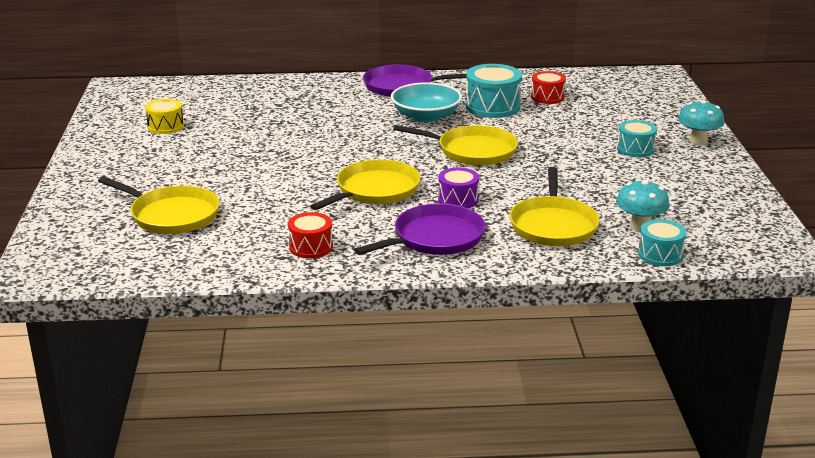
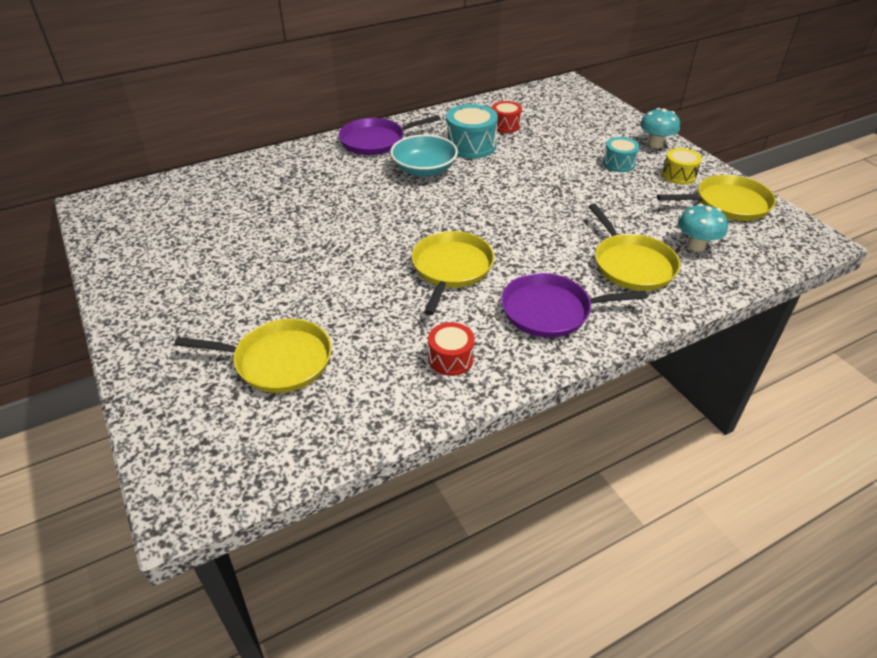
camera: 25 degrees left, 15 degrees up
(165, 126) = (184, 243): yellow drum -> yellow drum (678, 175)
(434, 238) = (550, 310): purple pan -> purple pan turned 120 degrees counterclockwise
(458, 199) = (531, 258): purple drum -> none
(472, 151) = (496, 199): yellow pan -> yellow pan (728, 203)
(660, 254) = (738, 272): turquoise drum -> none

